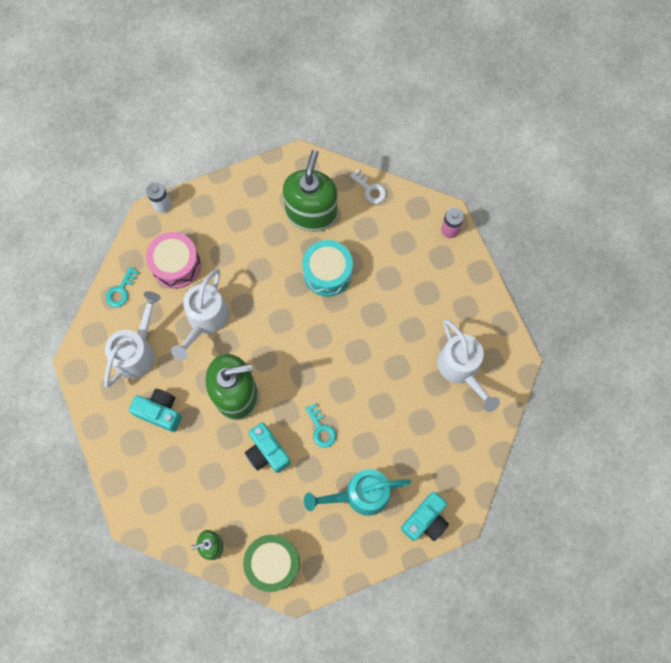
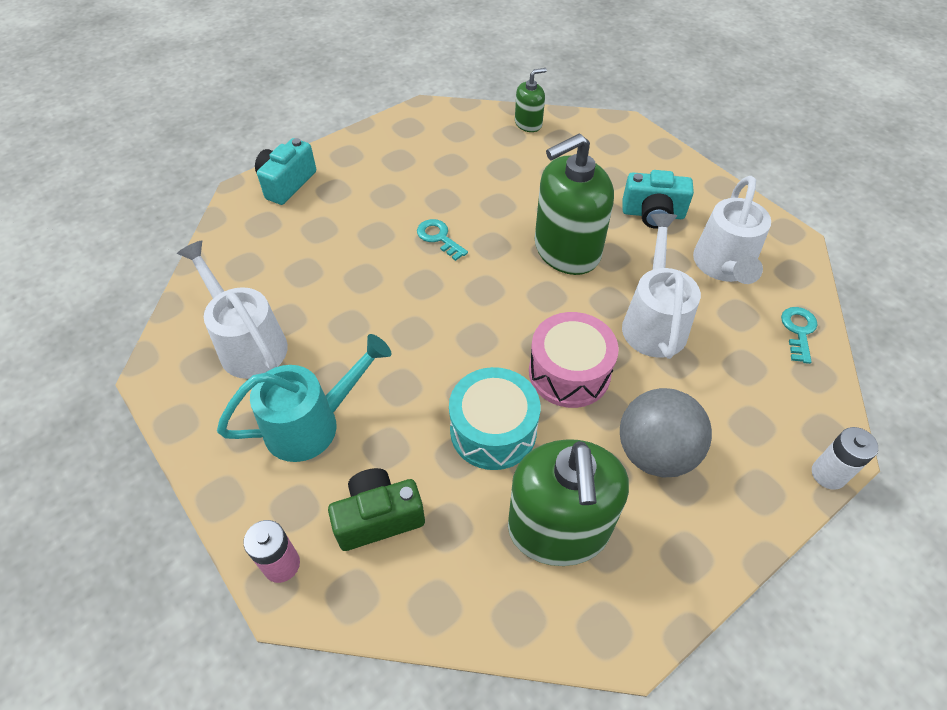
camera: 165 degrees right, 20 degrees down
(176, 265) = (742, 384): pink drum -> pink drum (569, 372)
(245, 238) = (655, 453): none -> grey ball
(267, 452) = (500, 204): turquoise camera -> none
(273, 563) = (456, 123): green drum -> none
(360, 494) = (372, 190): turquoise watering can -> turquoise watering can (313, 424)
(370, 189) = (459, 610): white key -> none
(399, 240) = (378, 517): none -> green camera

